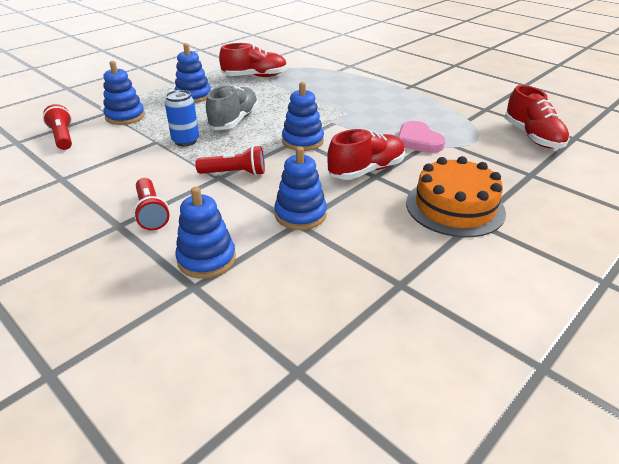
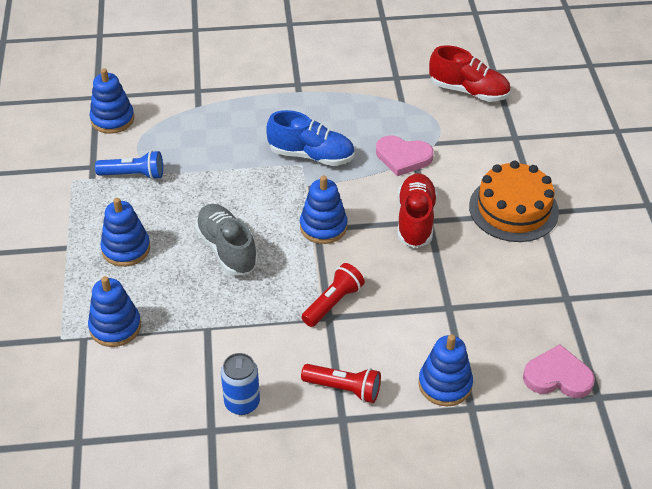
camera: 50 degrees left, 10 degrees up
(63, 137) = (111, 397): red flashlight -> none
(185, 141) = (231, 306): blue can -> blue can (242, 403)
(255, 76) = (133, 175): red shoe -> blue flashlight
(292, 325) = (557, 376): none -> pink heart
(300, 214) = (439, 298): blue stacking toy -> blue stacking toy (112, 119)
(360, 112) = (311, 155): none -> blue shoe

